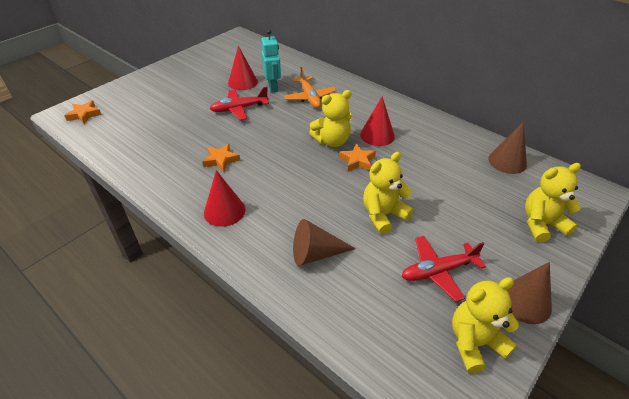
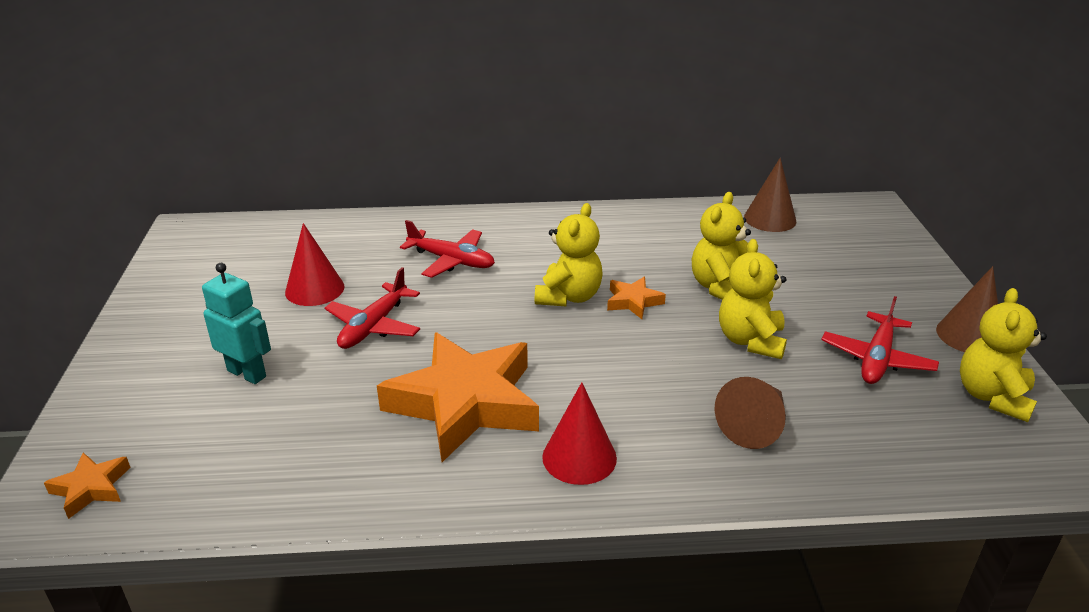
camera: 45 degrees left, 10 degrees down
(221, 160) = (465, 403): orange star -> orange star, size x2.33
(273, 87) = (376, 273): turquoise robot -> turquoise robot (247, 373)
(310, 97) = (451, 261): orange plane -> red plane
(377, 135) = (608, 262): red cone -> none
(541, 224) = (881, 261): yellow teddy bear -> yellow teddy bear (720, 288)

